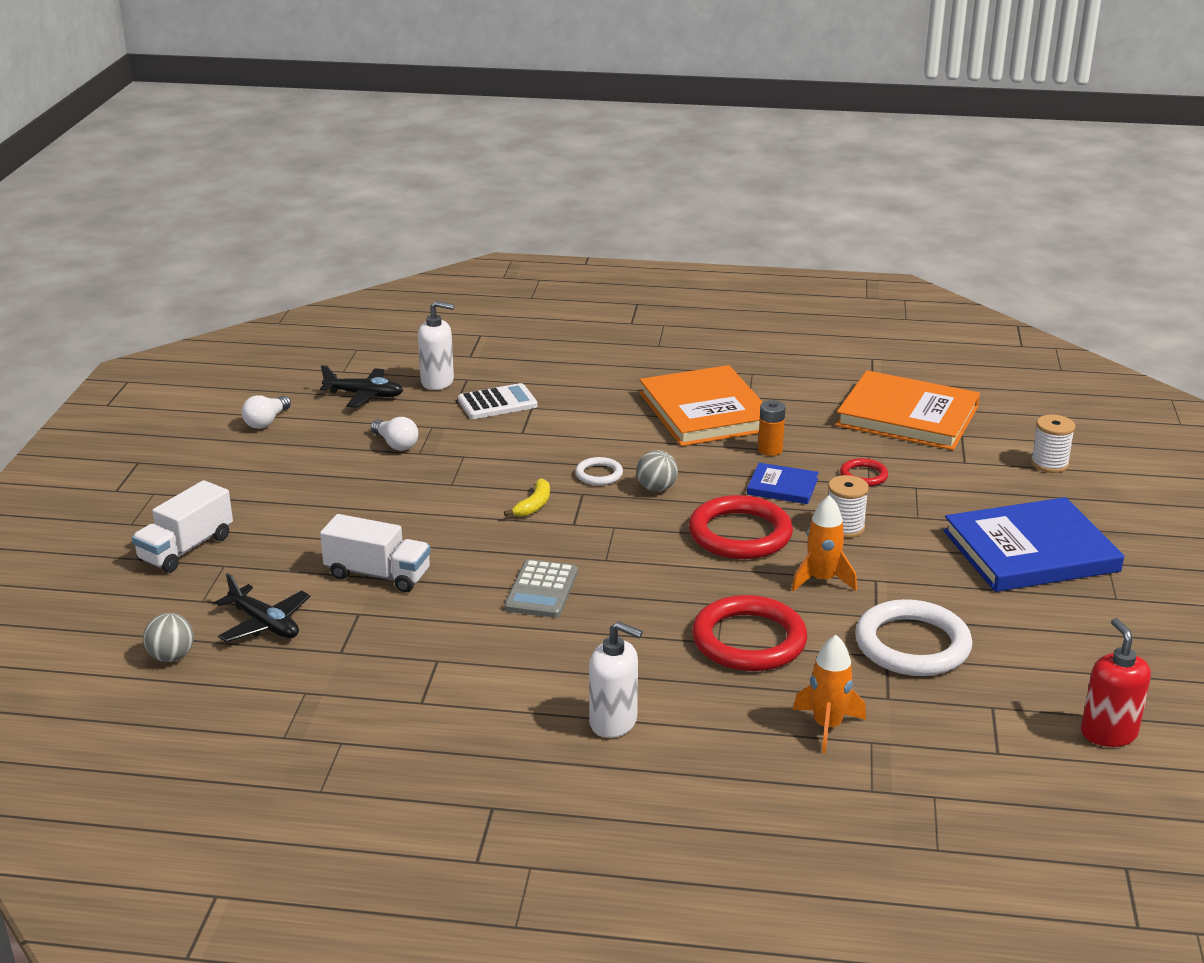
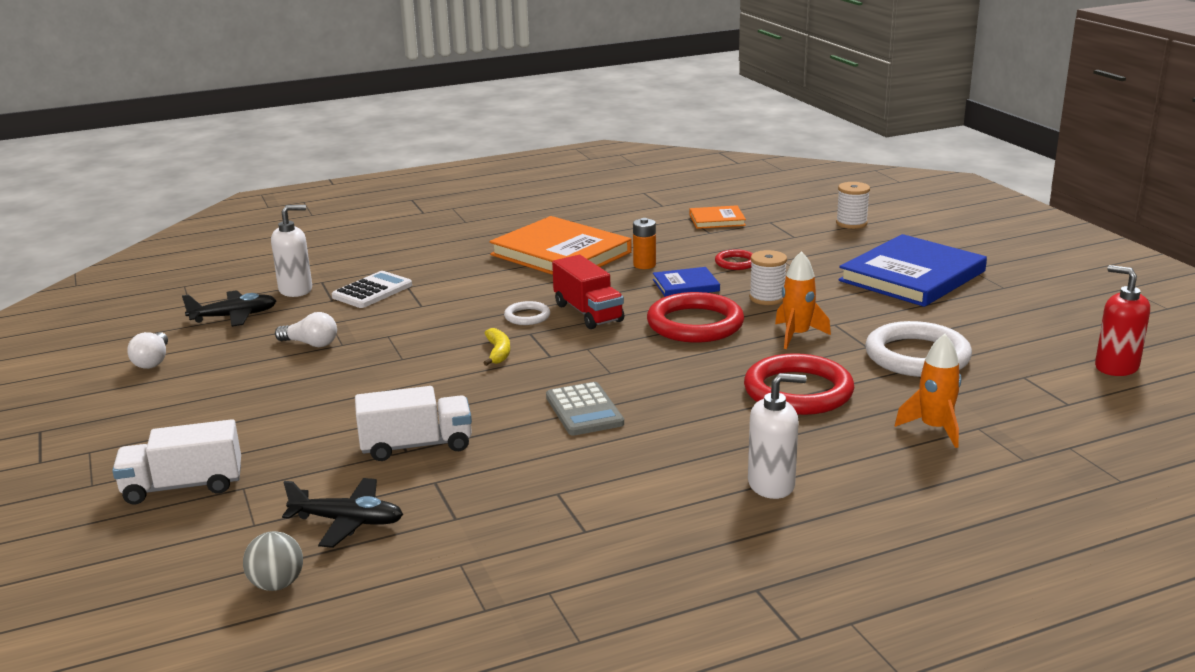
camera: 30 degrees left, 5 degrees down
(186, 548) = (183, 486): white truck -> white truck turned 75 degrees clockwise
(656, 488) = (588, 313): grey ball -> red truck
(907, 416) = (717, 220): orange book -> orange book, size x0.48

